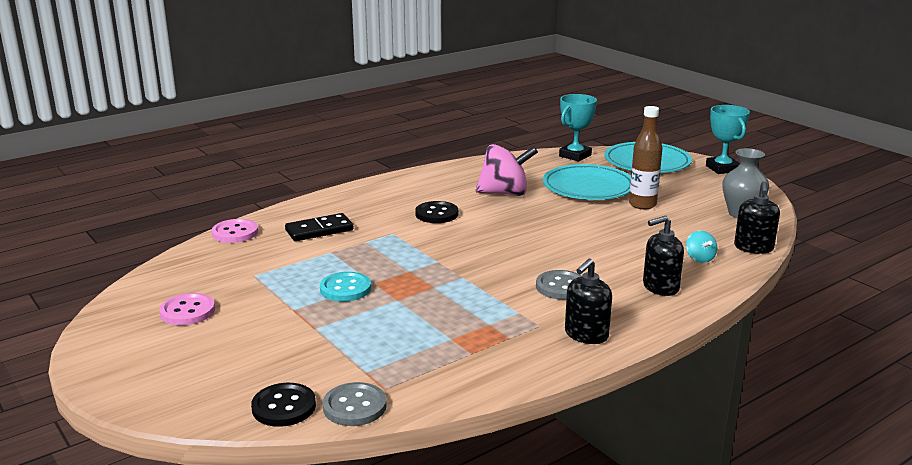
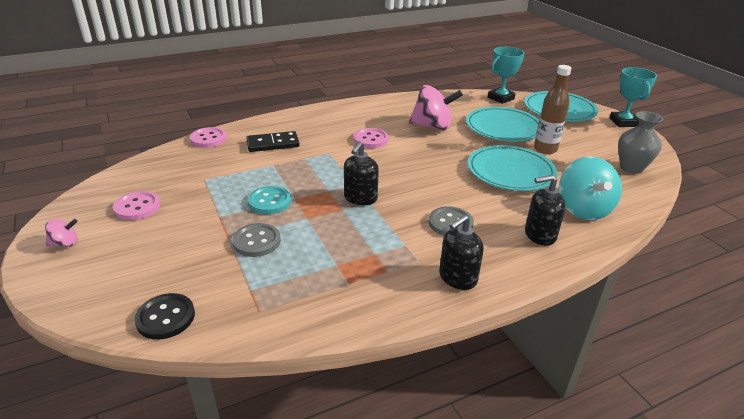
camera: 10 degrees right, 10 degrees up
(121, 355) = (65, 243): none -> pink spinning top
(354, 406) = (225, 327): grey button -> grey button (256, 241)
(436, 214) = (371, 139): black button -> pink button
(610, 231) = (510, 172): none -> turquoise plate
(699, 258) = (583, 209): turquoise spinning top -> turquoise spinning top, size x2.12
(753, 248) = (635, 204): black soap dispenser -> black soap dispenser (360, 198)

